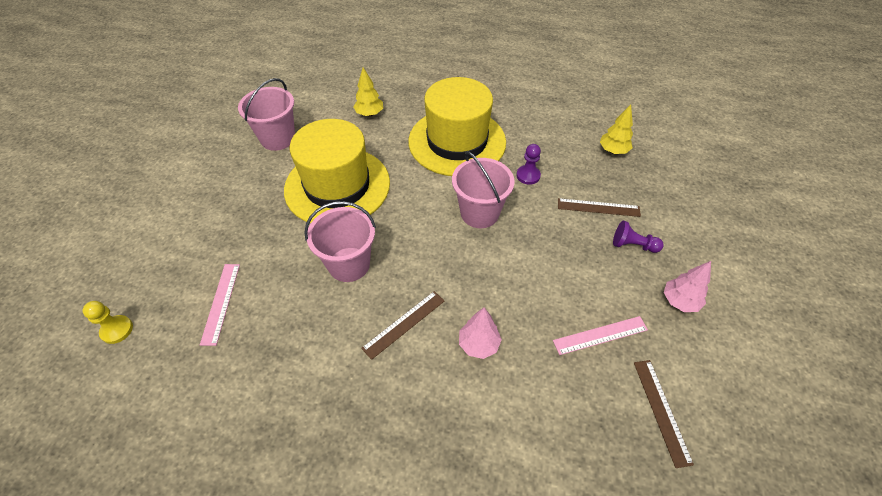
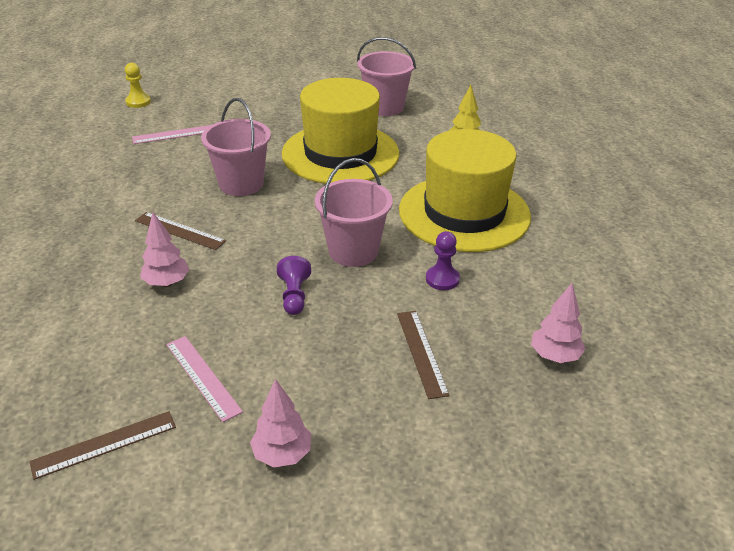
camera: 70 degrees right, 15 degrees down
(613, 151) = (554, 356): yellow tree -> pink tree
(633, 245) = (367, 395): purple pawn -> purple pawn (294, 296)

